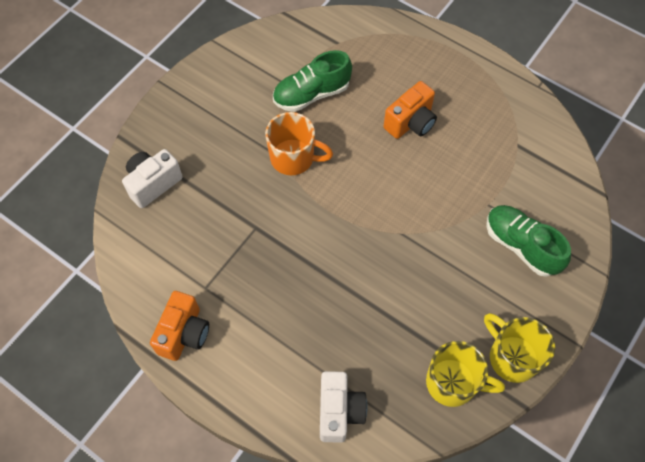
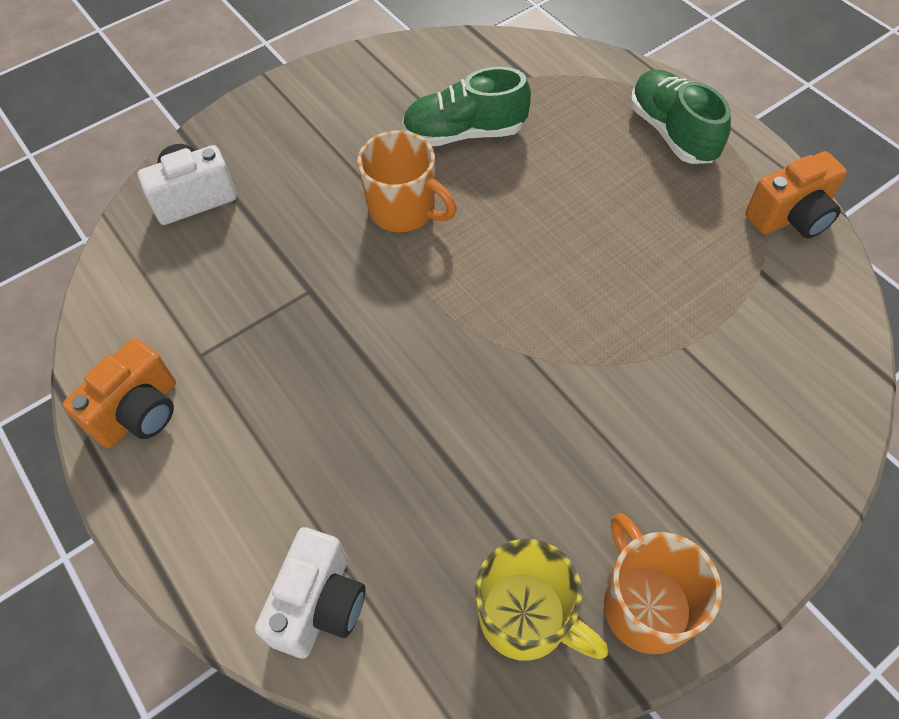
camera: 20 degrees right, 5 degrees down
(410, 122) = (598, 202): orange camera -> orange camera (790, 217)
(512, 357) = (645, 605): yellow mug -> orange mug
(521, 246) = (719, 425): green shoe -> green shoe (672, 132)

